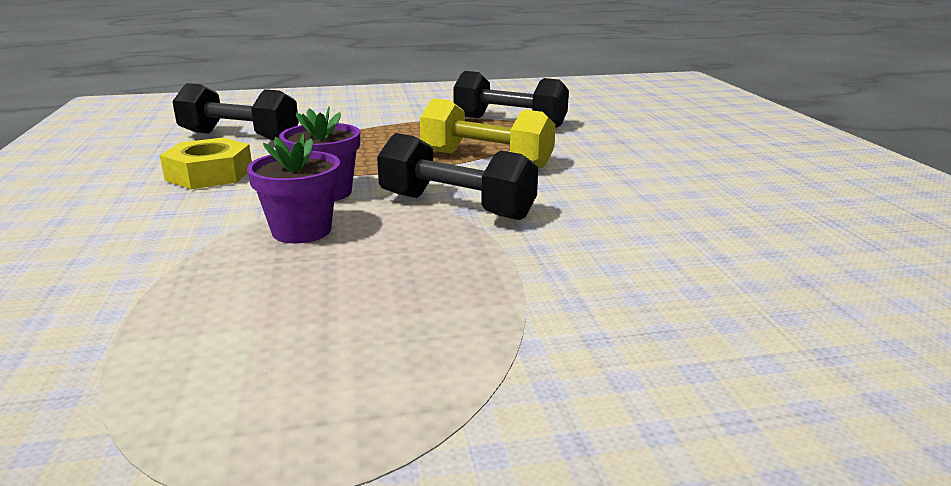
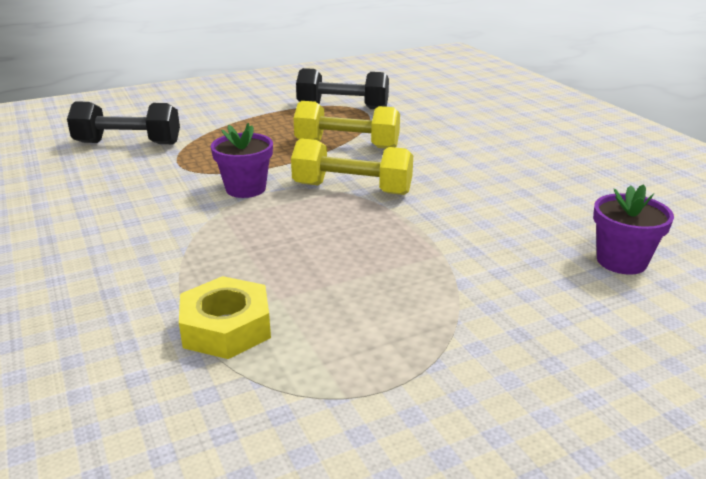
camera: 15 degrees left, 5 degrees up
(209, 174) = (136, 182): yellow nut -> yellow nut (226, 327)
(302, 231) = (253, 223): purple flower pot -> purple flower pot (621, 261)
(456, 206) = (352, 189): black dumbbell -> yellow dumbbell

